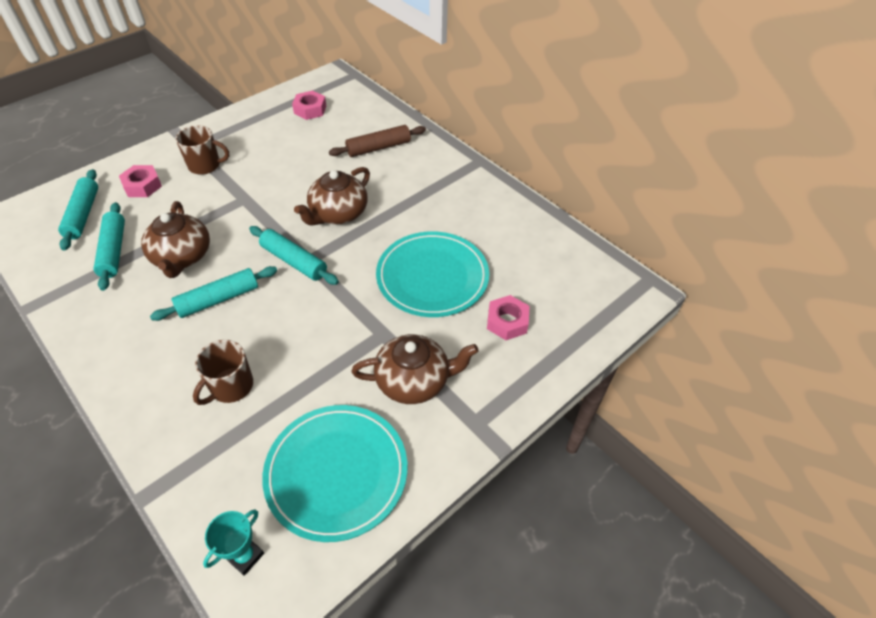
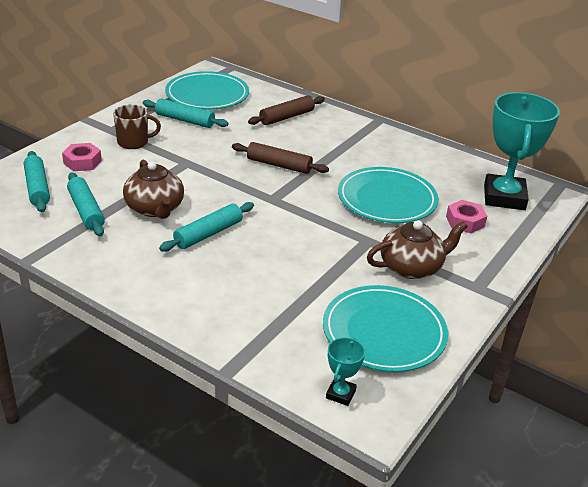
camera: 15 degrees left, 15 degrees down
(231, 387) = (258, 290): brown mug -> none
(294, 261) = (260, 201): turquoise rolling pin -> turquoise rolling pin (185, 120)
(310, 110) = (207, 95): pink nut -> turquoise plate
(338, 213) = (279, 165): brown teapot -> brown rolling pin
(570, 292) = (504, 197): none -> turquoise trophy

